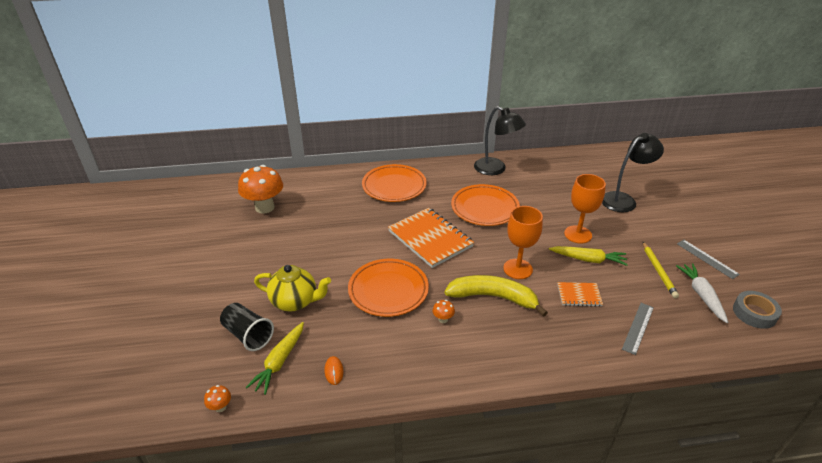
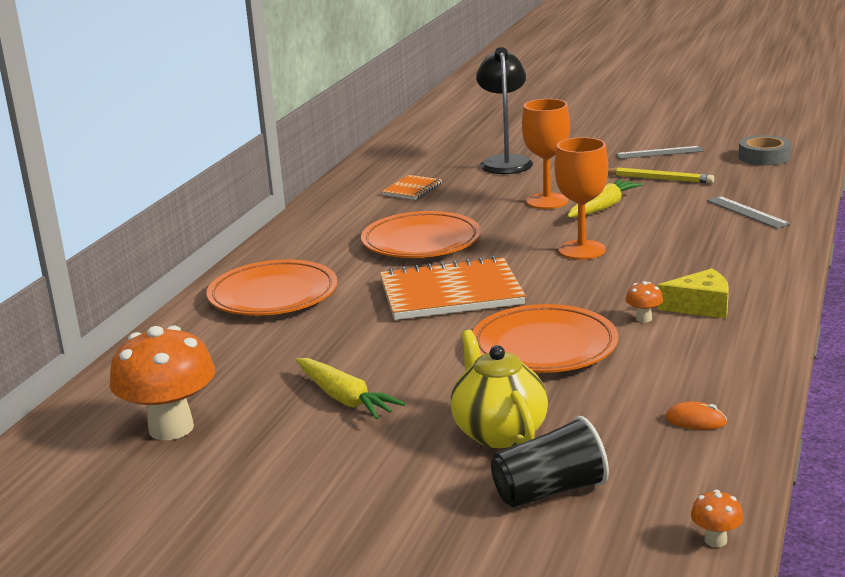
camera: 60 degrees left, 15 degrees down
(279, 362) = (641, 467): yellow carrot -> yellow carrot (345, 398)
(295, 301) = (499, 432): yellow teapot -> yellow teapot turned 60 degrees counterclockwise
(473, 340) = (700, 306): none -> yellow cheese
(493, 297) = (625, 277): yellow banana -> none
(495, 169) = (333, 215): black lamp -> none
(579, 295) = (666, 227): orange notebook -> orange notebook (412, 189)
(701, 295) = (718, 171): white carrot -> none

